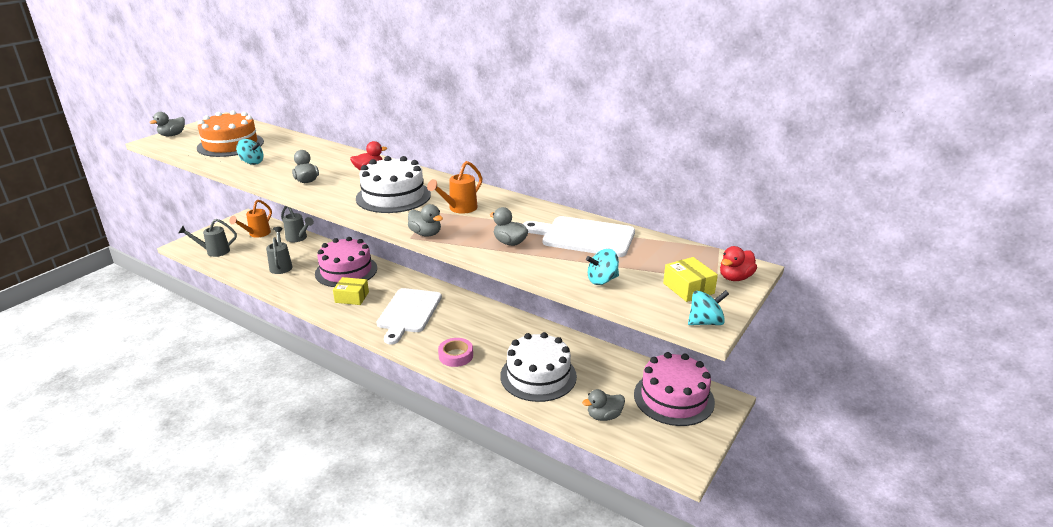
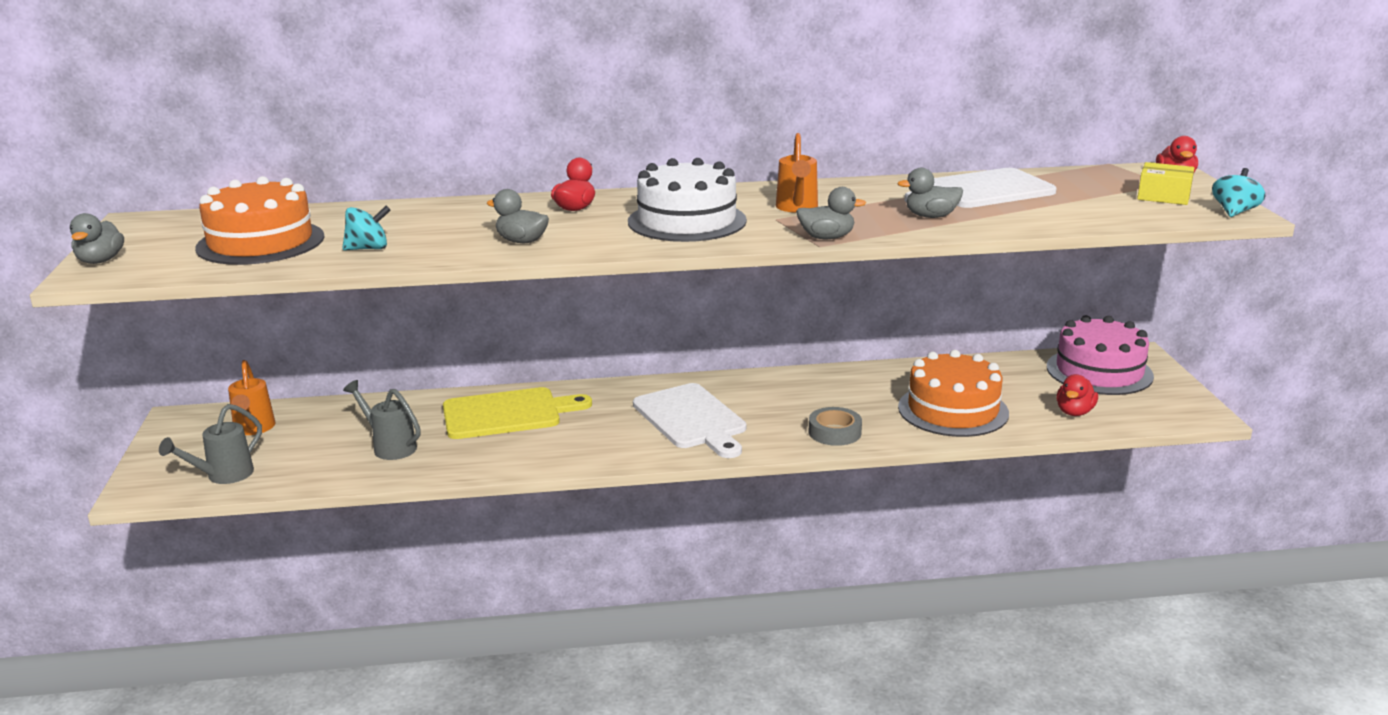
camera: 40 degrees left, 5 degrees down
(298, 238) = (343, 408): grey watering can -> none
(346, 271) = (507, 413): pink cake -> yellow cutting board
(352, 297) = (581, 435): yellow box -> none
(456, 356) = (834, 432): pink tape -> grey tape
(538, 376) = (953, 410): white cake -> orange cake
(602, 280) = (1088, 214): turquoise spinning top -> none
(604, 416) = (1074, 412): grey duck -> red duck

